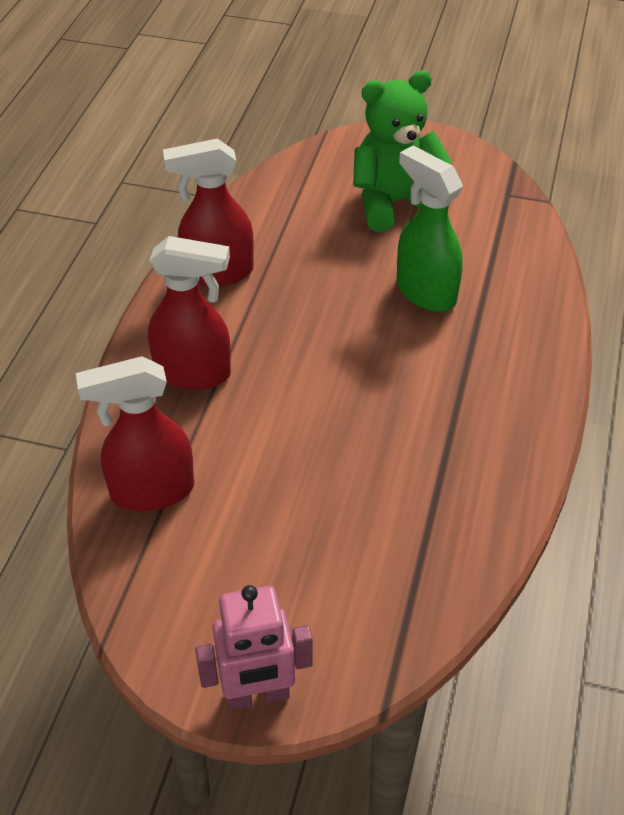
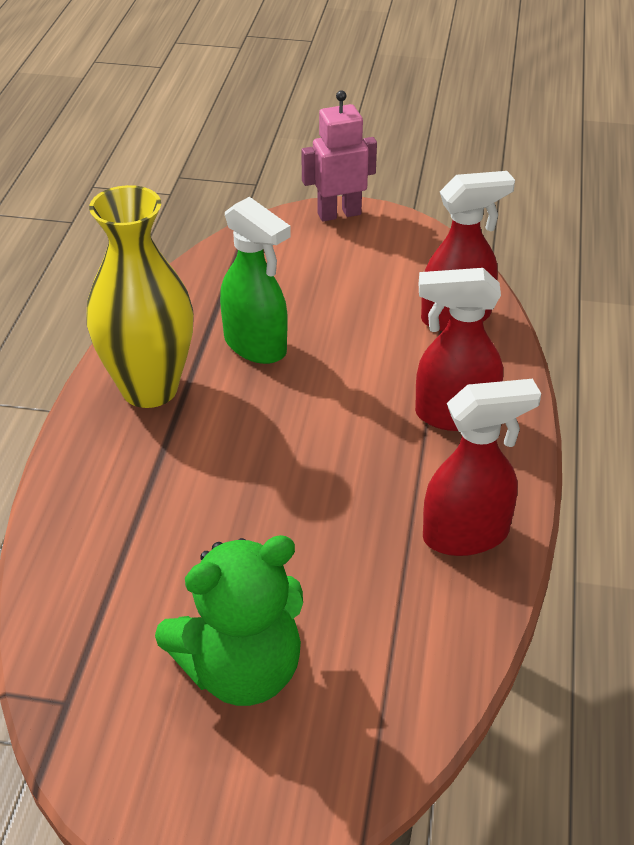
camera: 175 degrees right, 5 degrees down
(425, 292) = (205, 525): green spray bottle -> green spray bottle (256, 346)
(490, 421) = (149, 389): none -> yellow vase

